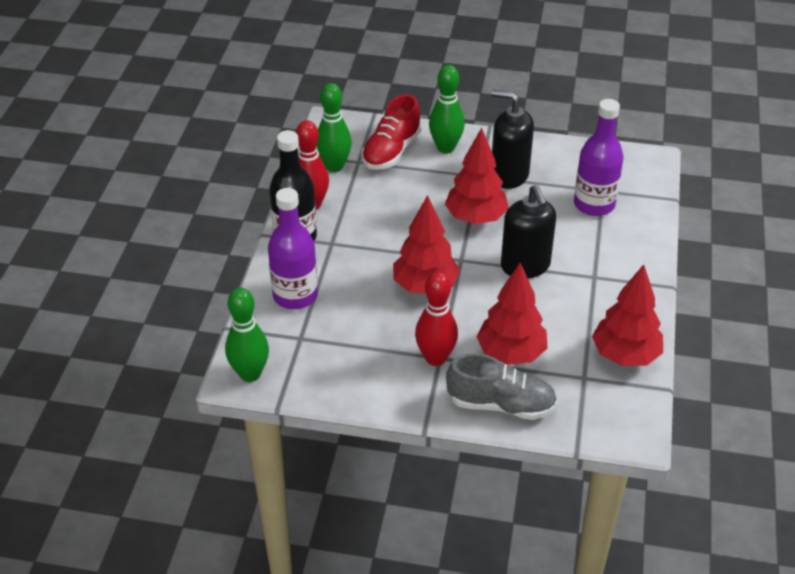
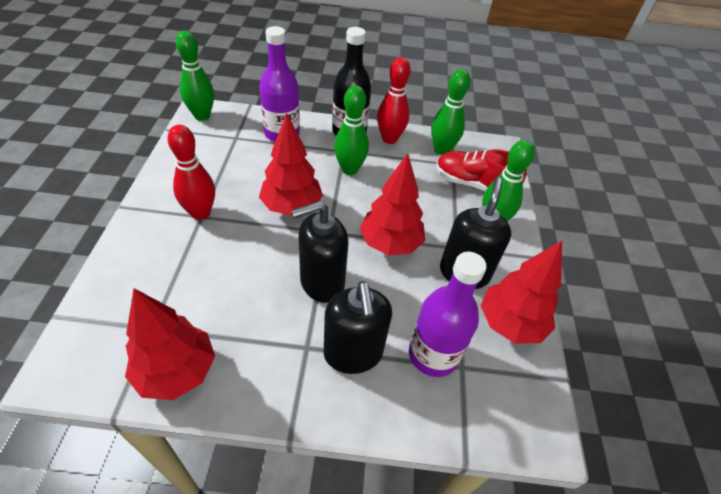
camera: 80 degrees right, 5 degrees up
(365, 240) = (349, 169): none -> green bowling pin
(501, 404) = (133, 257): grey shoe -> none
(511, 353) = (197, 266): red tree -> red tree (510, 323)
(597, 249) = (353, 353): none -> black soap dispenser

